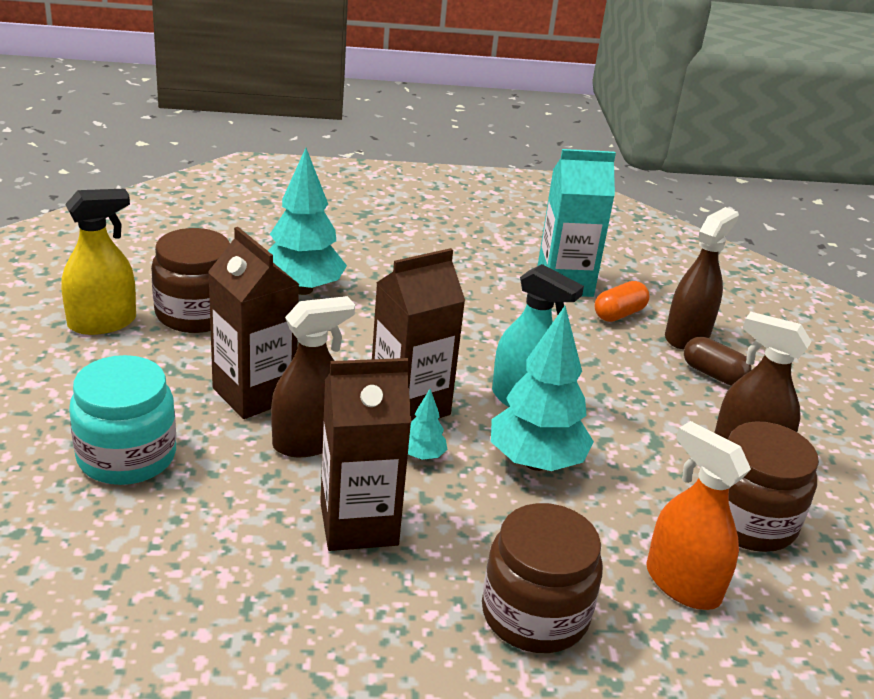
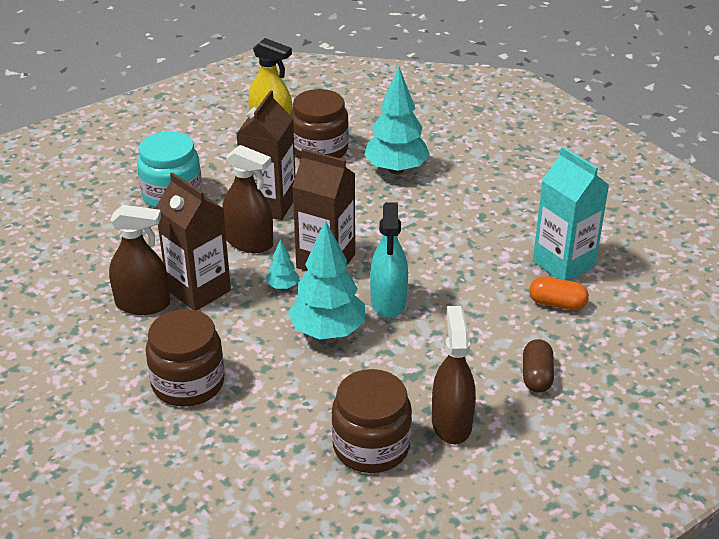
camera: 60 degrees right, 5 degrees up
(682, 584) = (273, 434): orange spray bottle -> none
(687, 336) = (574, 346): brown spray bottle -> brown spray bottle (143, 304)

